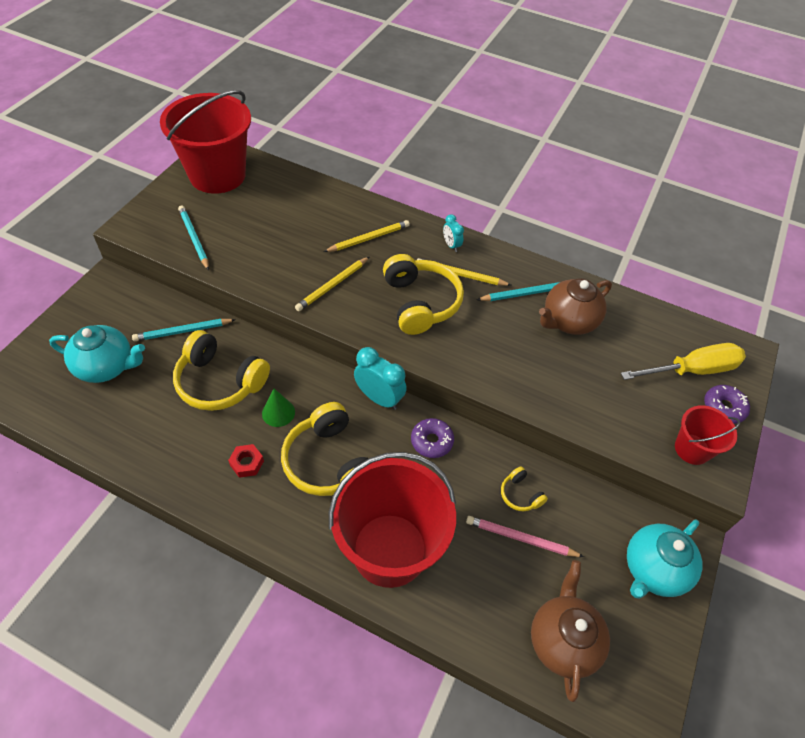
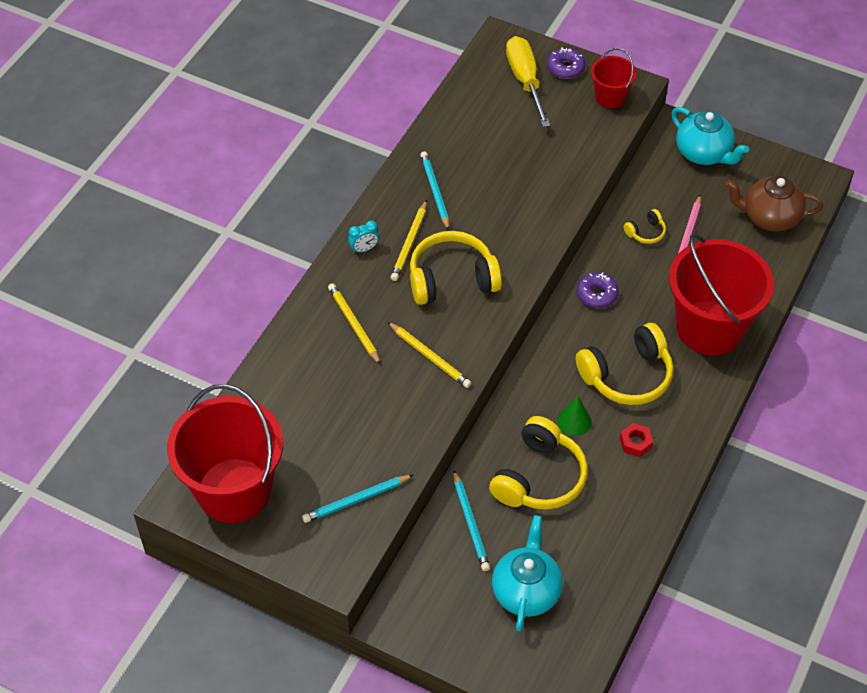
camera: 85 degrees left, 0 degrees up
(379, 398) = (549, 336): turquoise clock -> none
(568, 321) = (471, 161): brown teapot -> none

